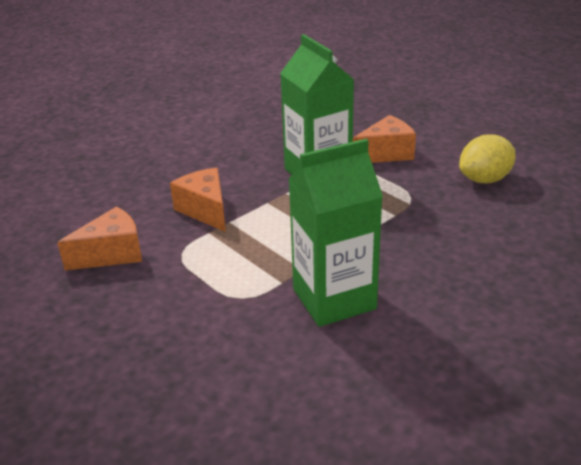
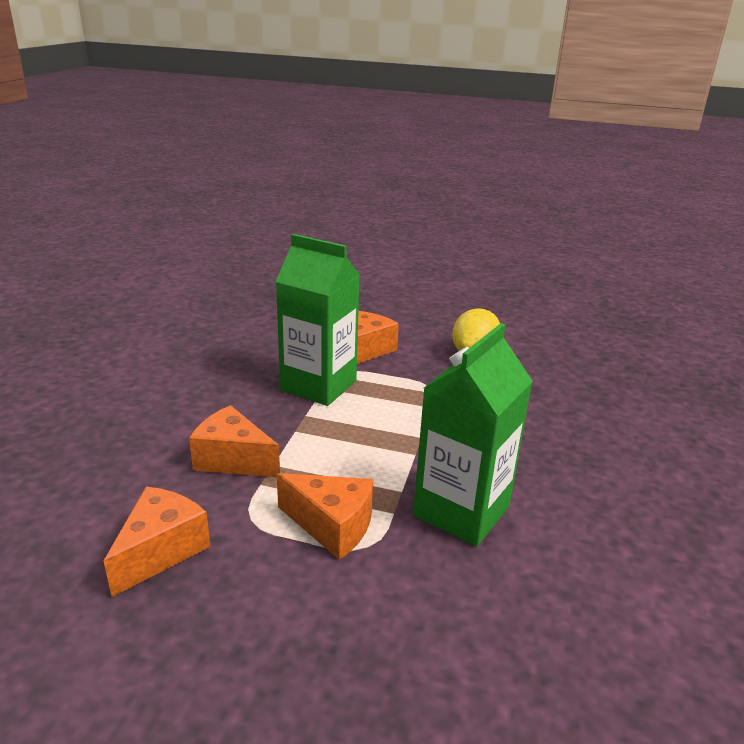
camera: 35 degrees left, 5 degrees down
(229, 276) = (332, 526): none -> orange cheese

